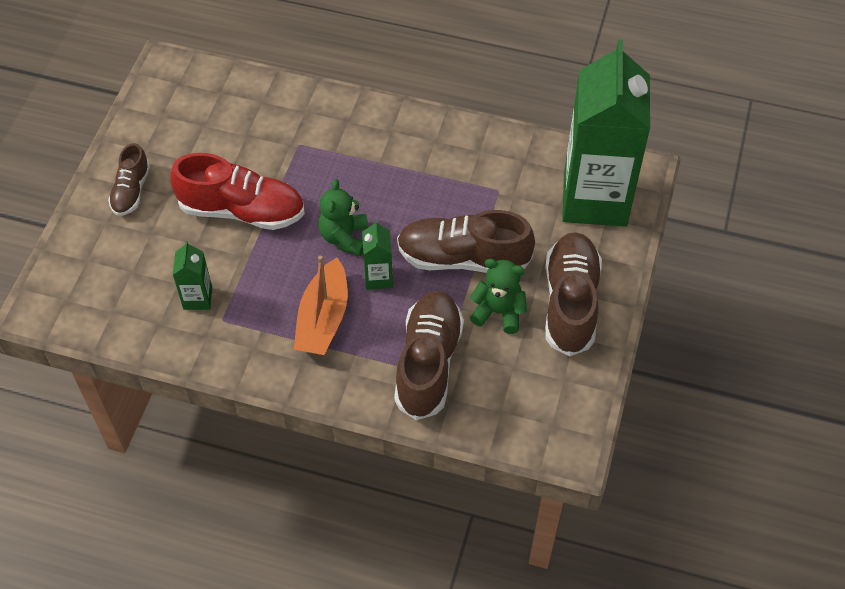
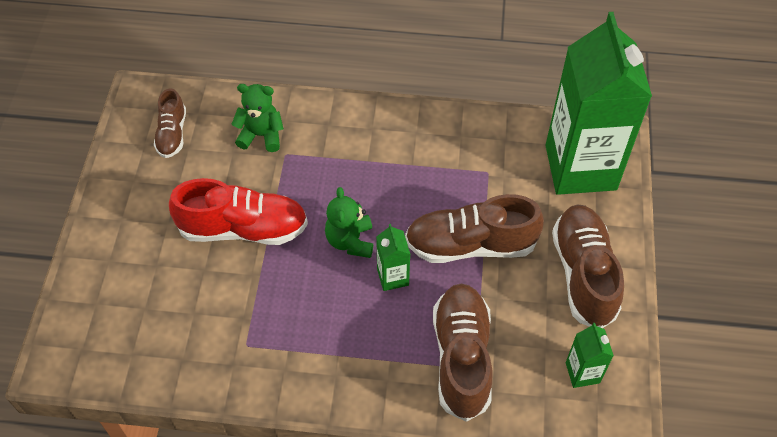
camera: 10 degrees left, 0 degrees up
(131, 191) = (128, 225): brown shoe -> brown shoe (172, 134)
(197, 298) = (217, 326): green carton -> green carton (582, 372)
(323, 319) = (347, 328): orange boat -> none
(498, 312) = (517, 294): green teddy bear -> green teddy bear (261, 135)

